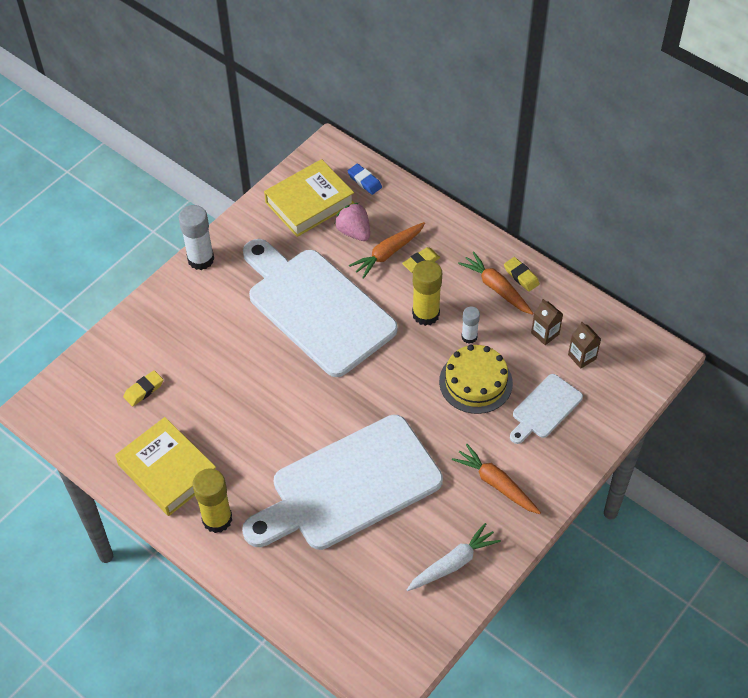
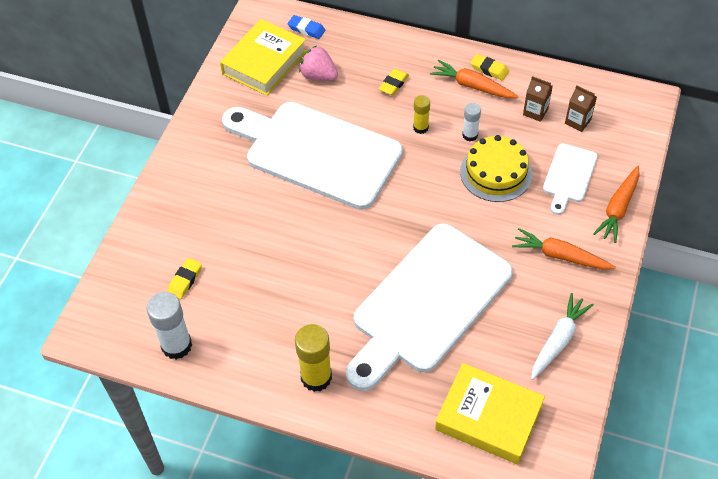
camera: 20 degrees left, 0 degrees up
(168, 470) = (245, 348): yellow book -> yellow book (488, 417)
(201, 259) = (184, 143): white glue stick -> white glue stick (176, 345)
(388, 253) = (359, 85): orange carrot -> orange carrot (618, 208)
(425, 314) = (420, 128): yellow glue stick -> yellow glue stick, size x0.58

